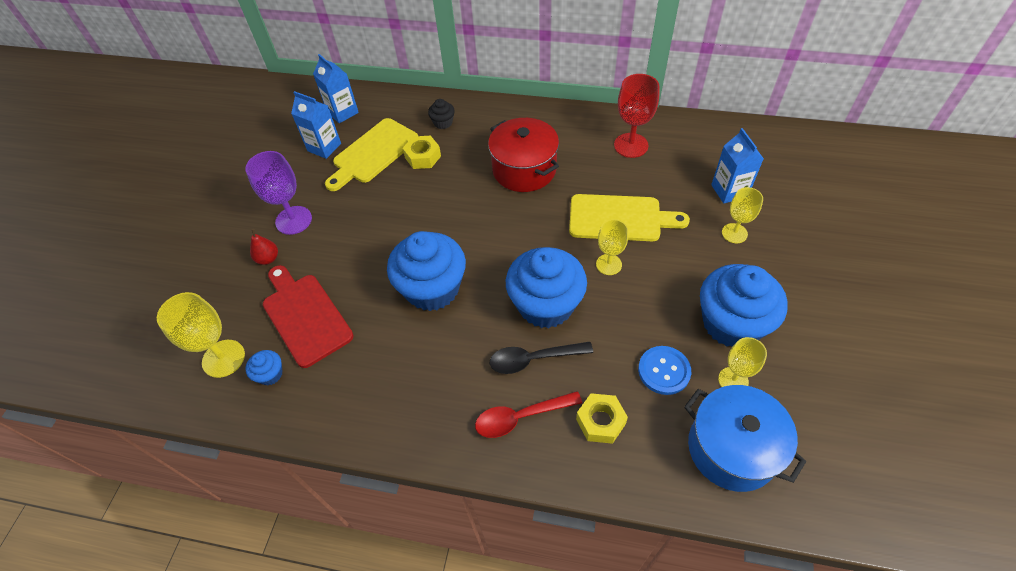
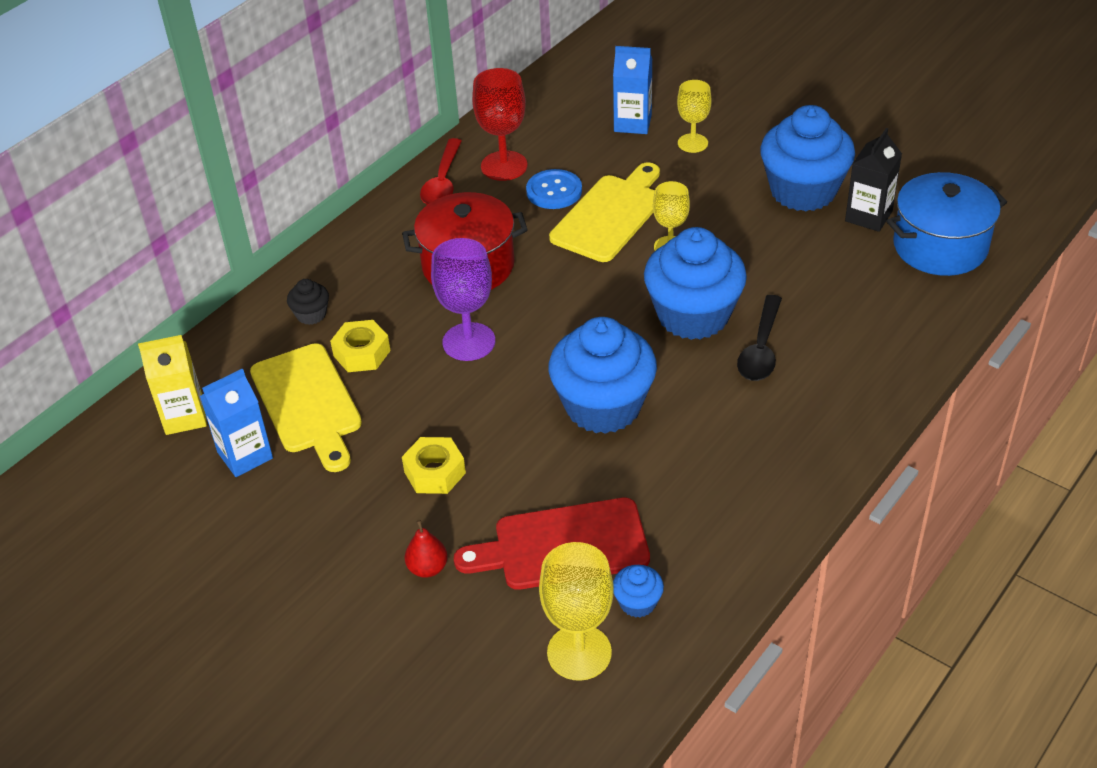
camera: 65 degrees left, 10 degrees down
(293, 220) = (372, 523): purple goblet -> purple goblet (469, 342)
(342, 112) = (184, 416): blue carton -> yellow carton
(521, 417) = (829, 382): red spoon -> red spoon (442, 182)
(600, 421) = (866, 323): yellow nut -> yellow nut (435, 472)
(664, 371) = (831, 257): blue button -> blue button (554, 191)
(733, 380) = (868, 216): yellow goblet -> black carton

